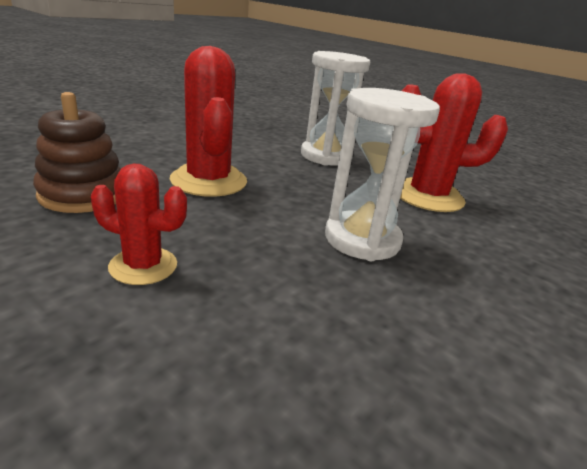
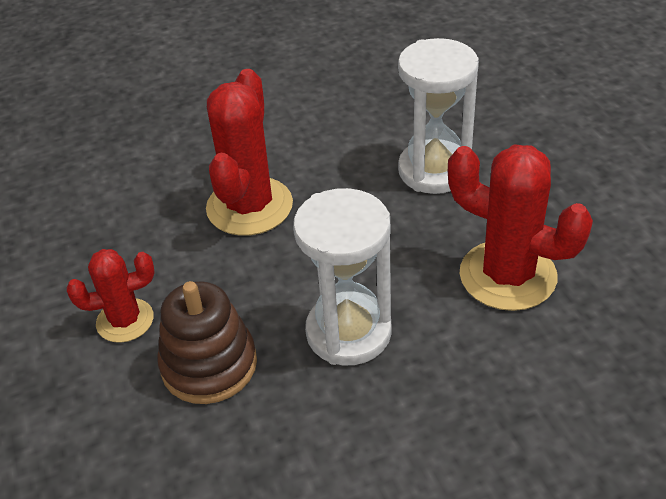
camera: 35 degrees right, 15 degrees up
(83, 194) = (119, 213): brown stacking toy -> brown stacking toy (209, 365)
(143, 266) = (125, 320): red cactus -> red cactus turned 60 degrees counterclockwise

